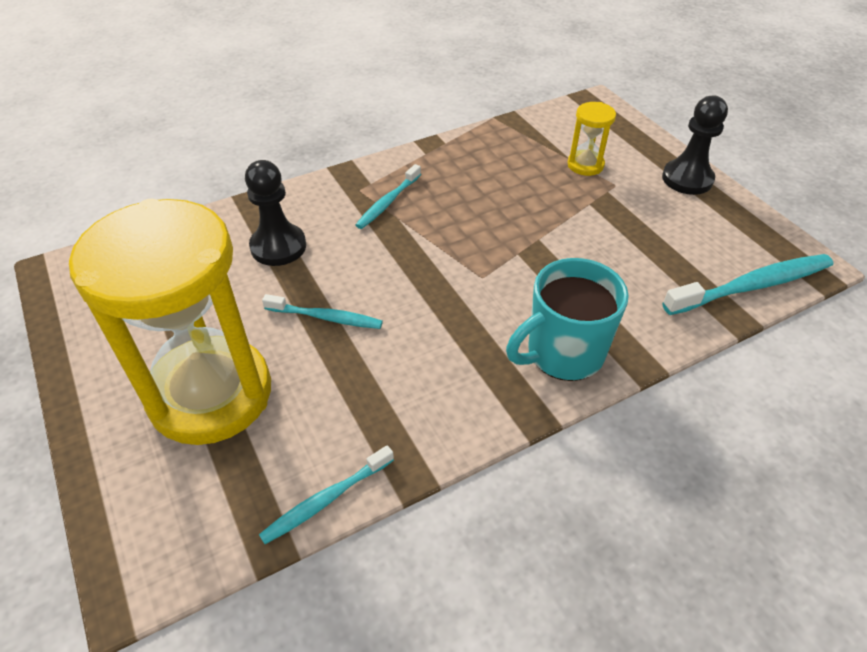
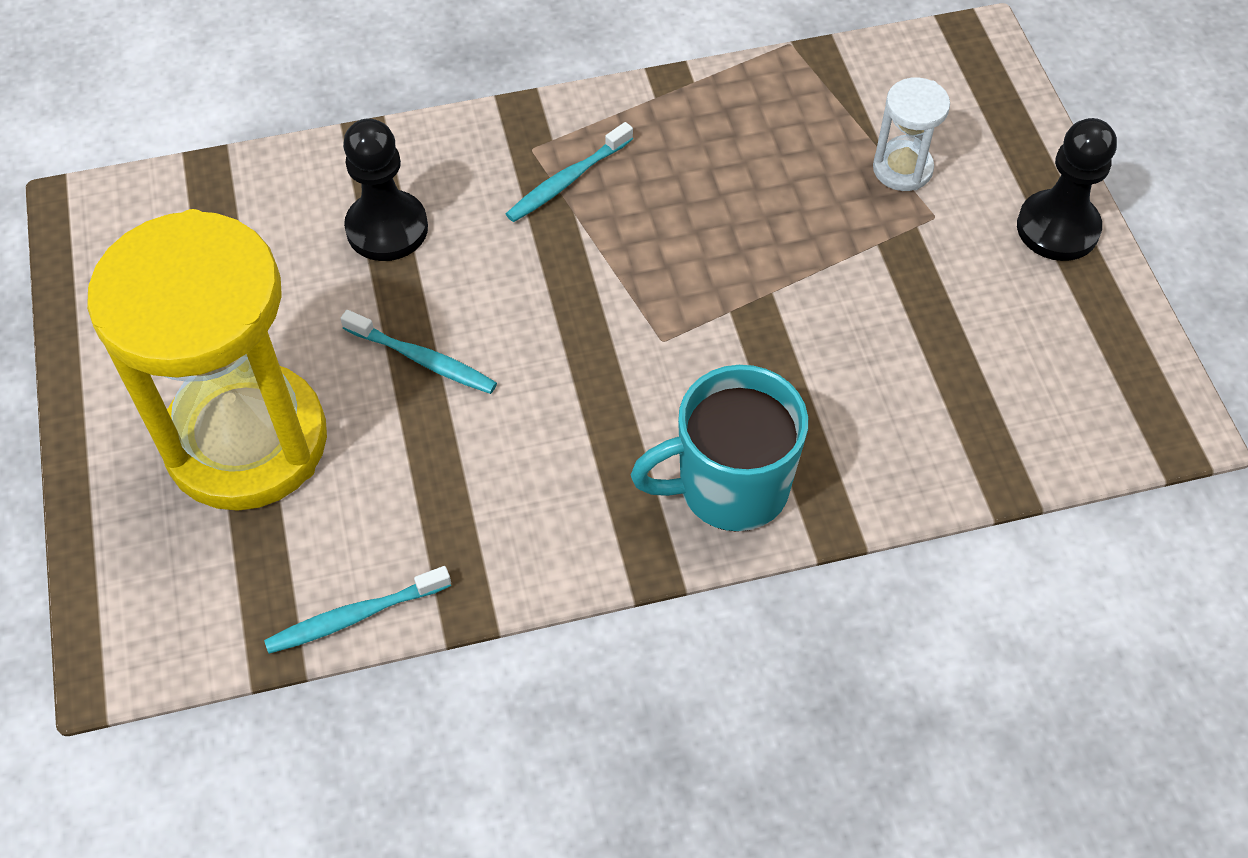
camera: 15 degrees right, 10 degrees up
(585, 165) = (902, 169): yellow hourglass -> white hourglass
(751, 286) = (1059, 441): turquoise toothbrush -> none

